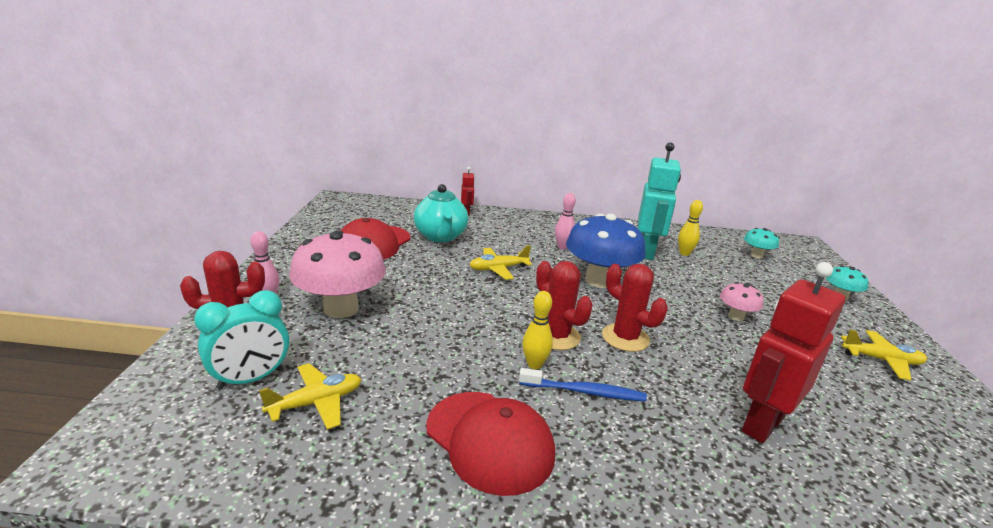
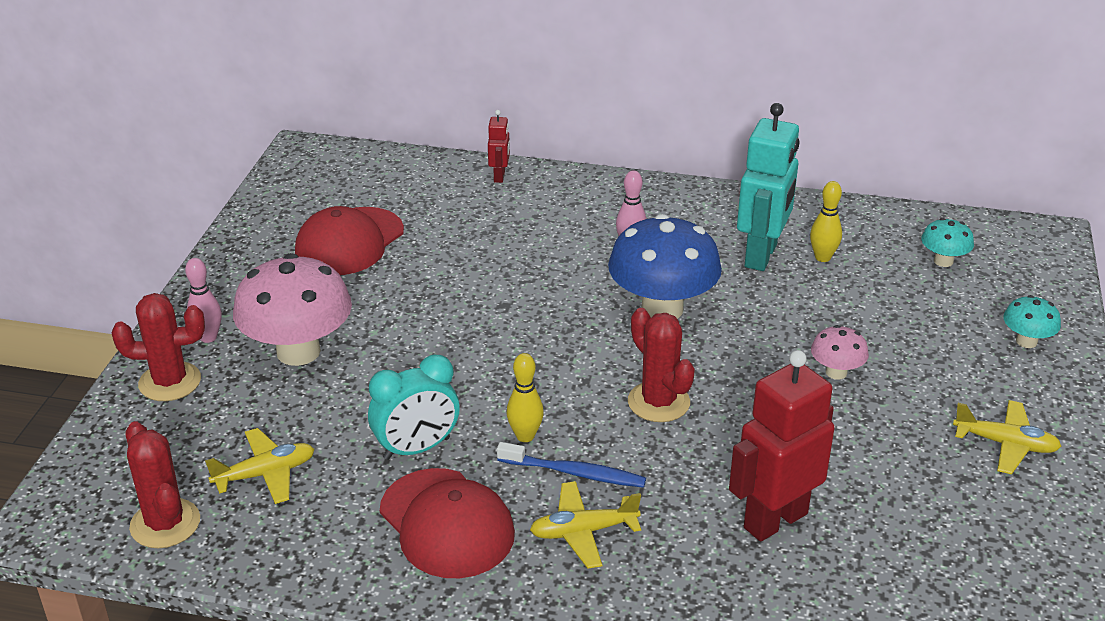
camera: 10 degrees right, 10 degrees up
(251, 379) = (195, 444): turquoise clock -> turquoise clock (417, 449)
(441, 236) = (449, 227): turquoise teapot -> none
(498, 269) = (520, 288): yellow plane -> yellow plane (583, 532)
(556, 336) = (566, 398): red cactus -> red cactus (165, 524)

